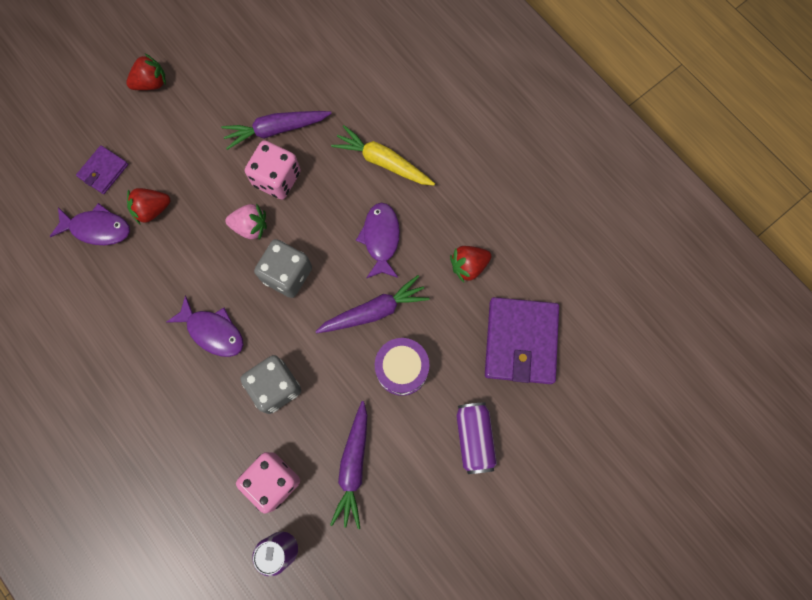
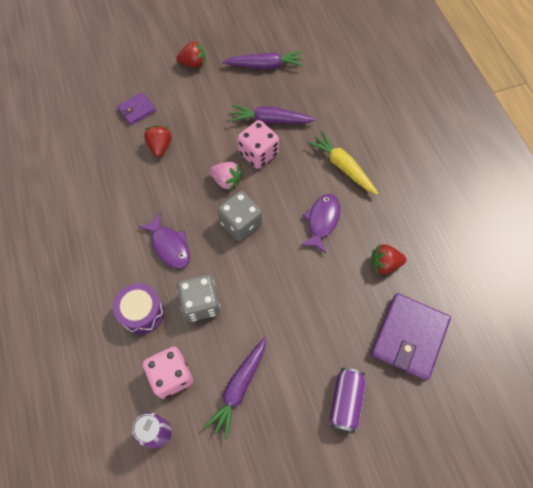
camera: 20 degrees right, 10 degrees down
(97, 228) = (116, 147): purple fish -> none
(152, 210) = (160, 146): red strawberry -> red strawberry turned 90 degrees clockwise
(374, 311) = (298, 273): purple carrot -> purple carrot (265, 65)
(402, 369) = (304, 325): purple drum -> purple drum (142, 312)

